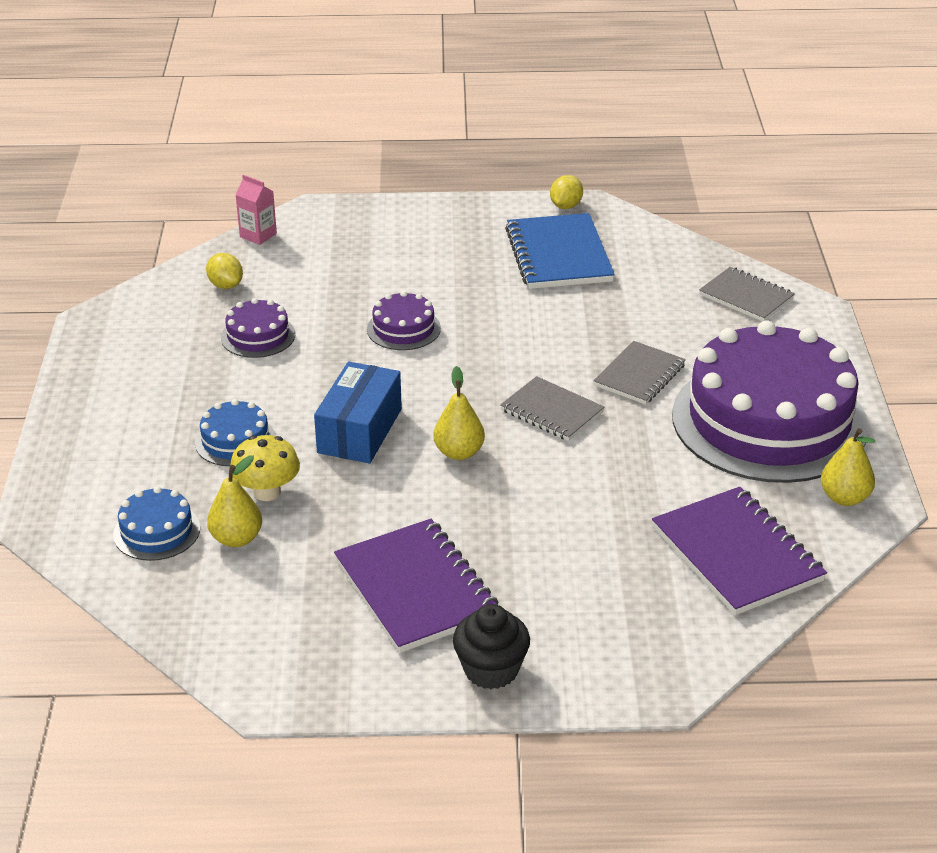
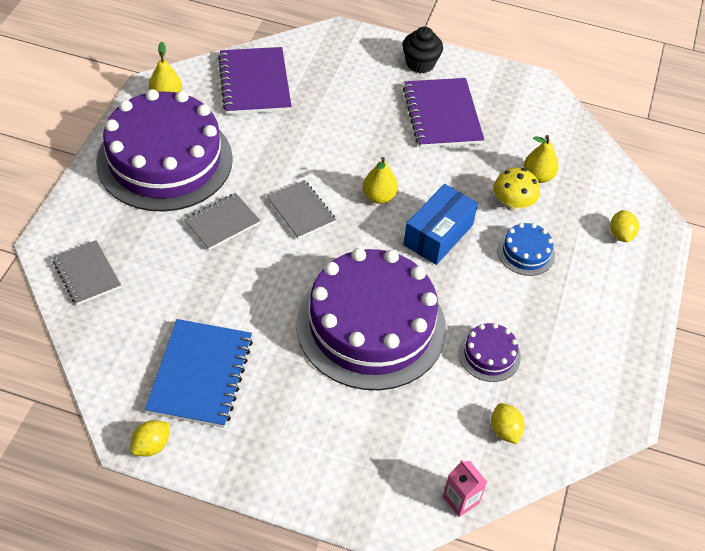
camera: 165 degrees left, 15 degrees up
(102, 494) = (620, 234): none -> yellow lemon
(156, 531) = (586, 196): blue cake -> none
(403, 329) = (371, 325): purple cake -> purple cake, size x2.44

